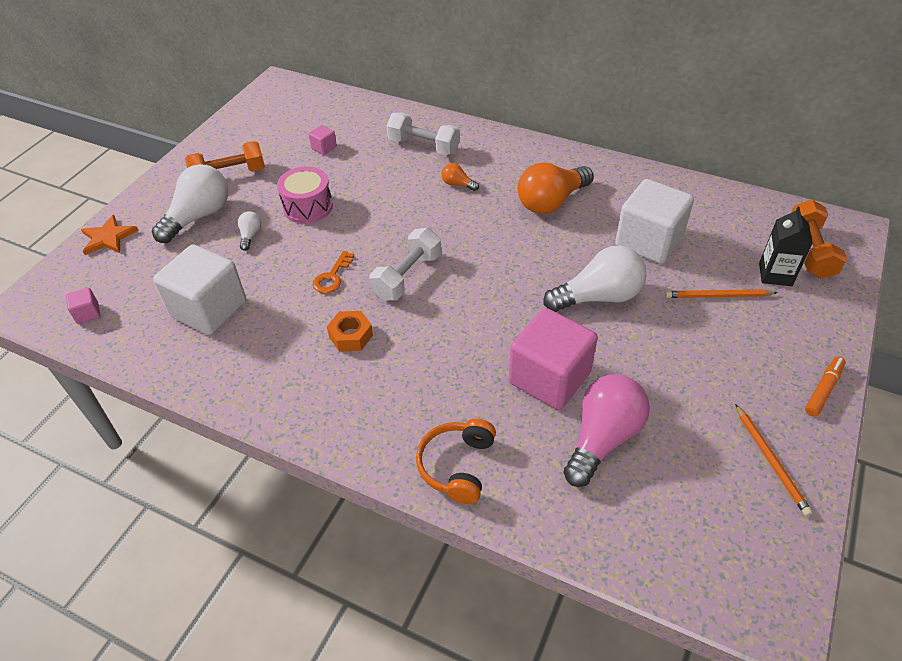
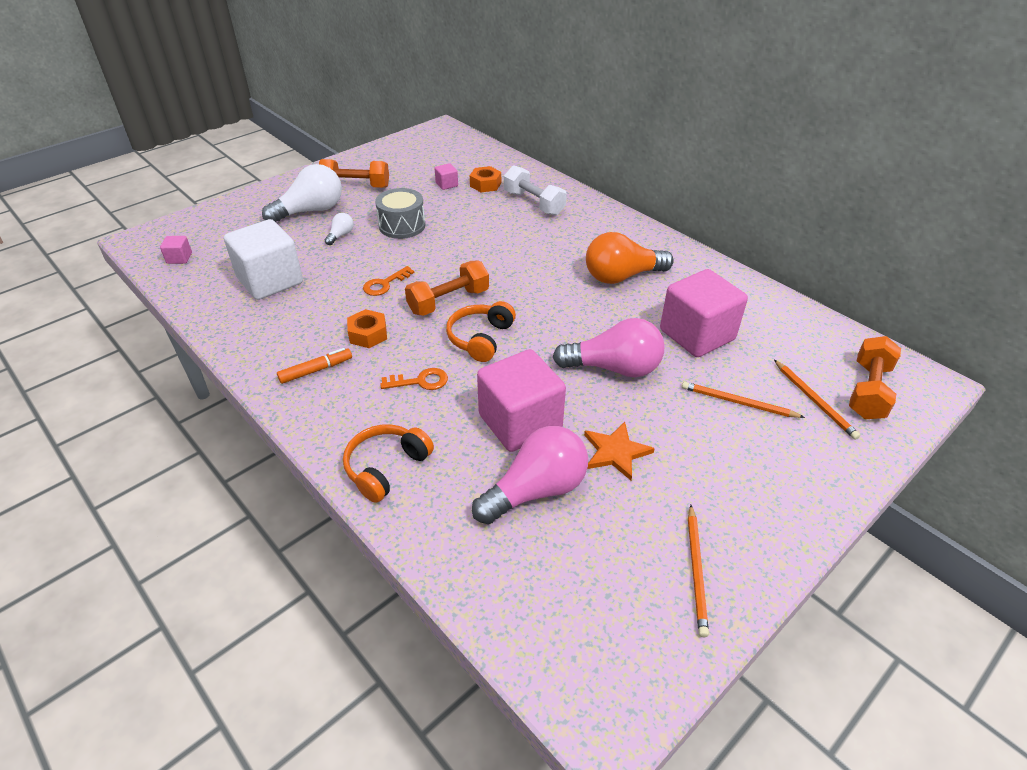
camera: 20 degrees right, 5 degrees down
(108, 238) = (233, 209): orange star -> orange star (616, 452)
(308, 207) = (402, 226): pink drum -> grey drum
(363, 137) = (485, 184): none -> orange nut
(407, 276) = (448, 301): white dumbbell -> orange dumbbell
(433, 368) = (420, 381): none -> orange key
(458, 184) = (543, 240): orange light bulb -> none
(462, 306) = (480, 338): none -> orange headphones
(598, 297) = (614, 368): white light bulb -> pink light bulb
(648, 241) = (697, 335): white cube -> pink cube
(775, 274) = (814, 401): black carton -> orange pencil
(823, 390) = (799, 524): orange marker -> orange marker (316, 370)

